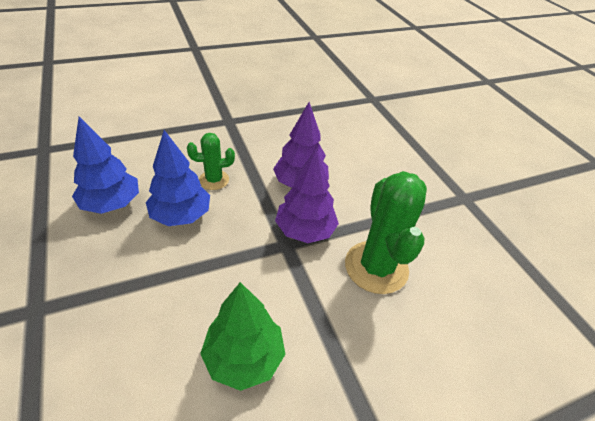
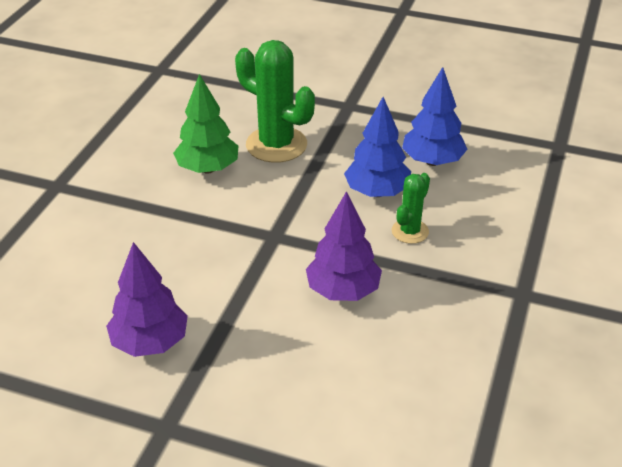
camera: 135 degrees right, 5 degrees down
(305, 231) = (276, 256): purple tree -> purple tree (150, 342)
(376, 267) = (185, 276): green cactus -> green cactus (276, 145)

